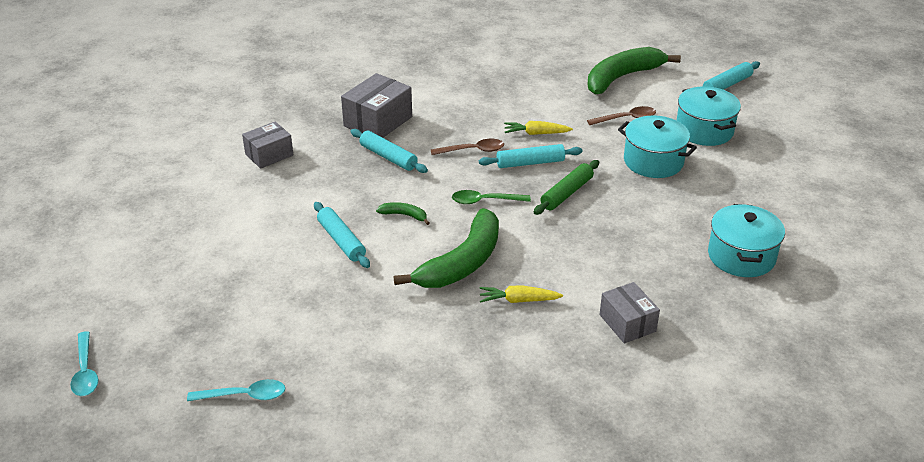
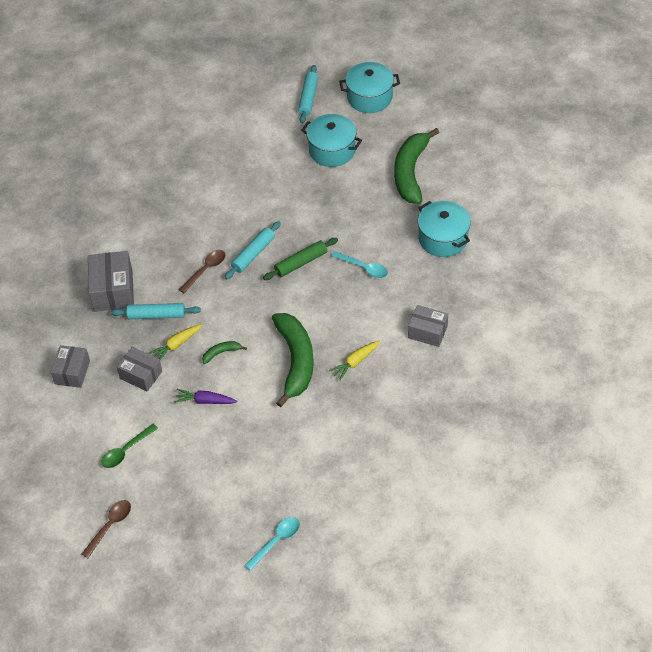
camera: 40 degrees left, 15 degrees up
(85, 371) = (165, 604): turquoise spoon -> turquoise spoon (363, 268)
(317, 189) = (141, 375): none -> grey box
(341, 241) = (205, 401): turquoise rolling pin -> purple carrot
(485, 201) = (258, 305): green spoon -> green spoon (126, 450)
(536, 133) = (231, 226): yellow carrot -> yellow carrot (176, 345)
(566, 193) = (301, 263): green rolling pin -> green rolling pin turned 60 degrees clockwise
(622, 77) = (235, 136): green banana -> green banana (410, 172)
(626, 119) = (274, 173): brown spoon -> brown spoon (110, 526)
(653, 161) = (326, 199): turquoise pot -> turquoise pot (369, 97)

